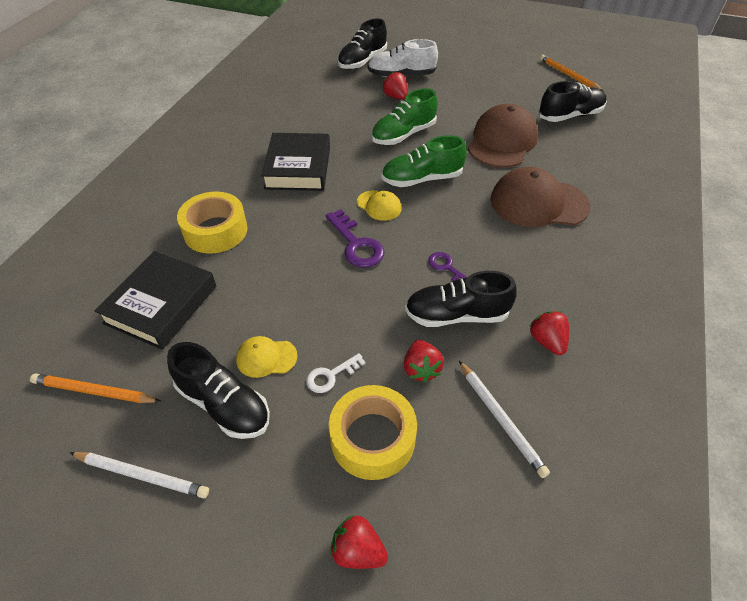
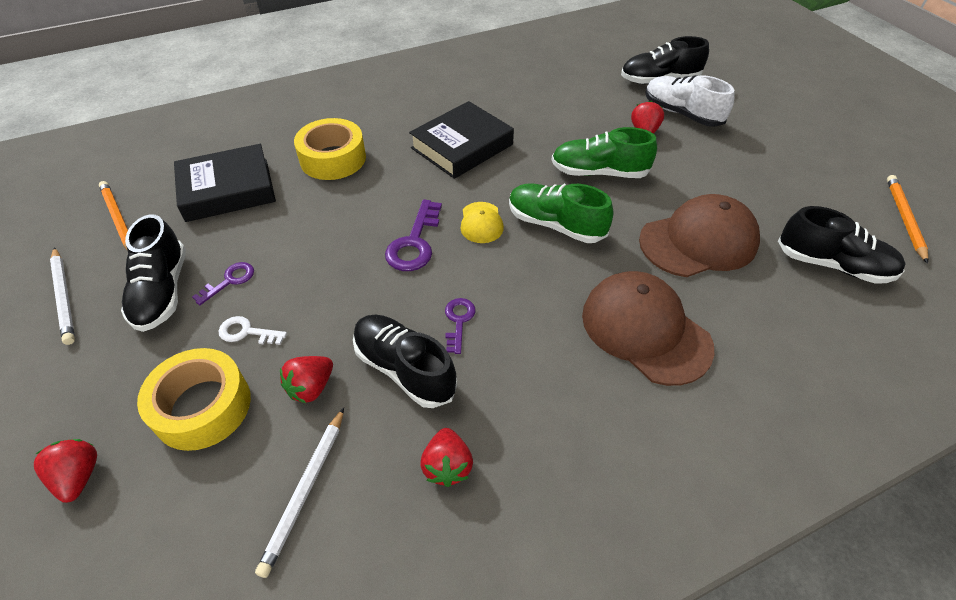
camera: 45 degrees right, 0 degrees up
(266, 358) = (229, 281): yellow cap -> purple key
(547, 341) = (447, 466): red strawberry -> red strawberry turned 150 degrees clockwise

